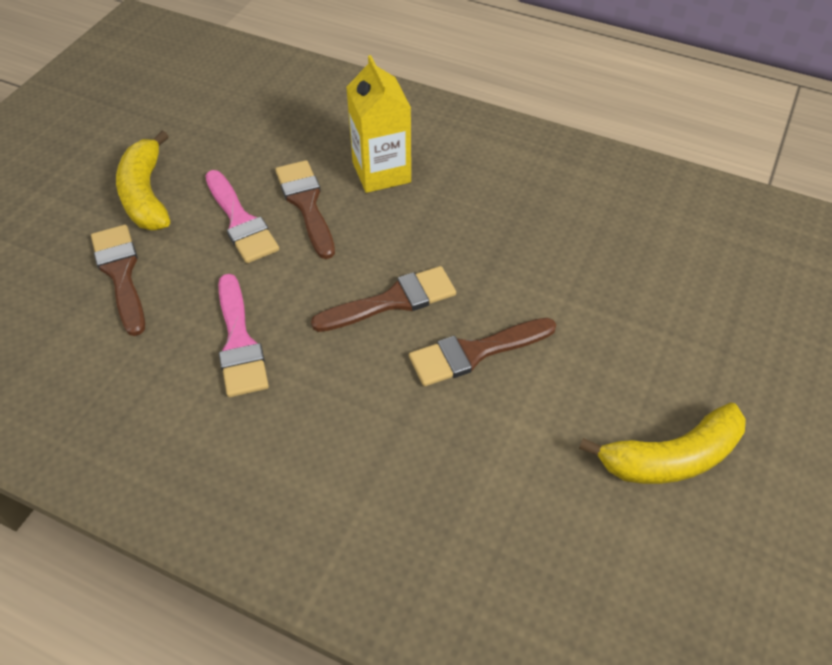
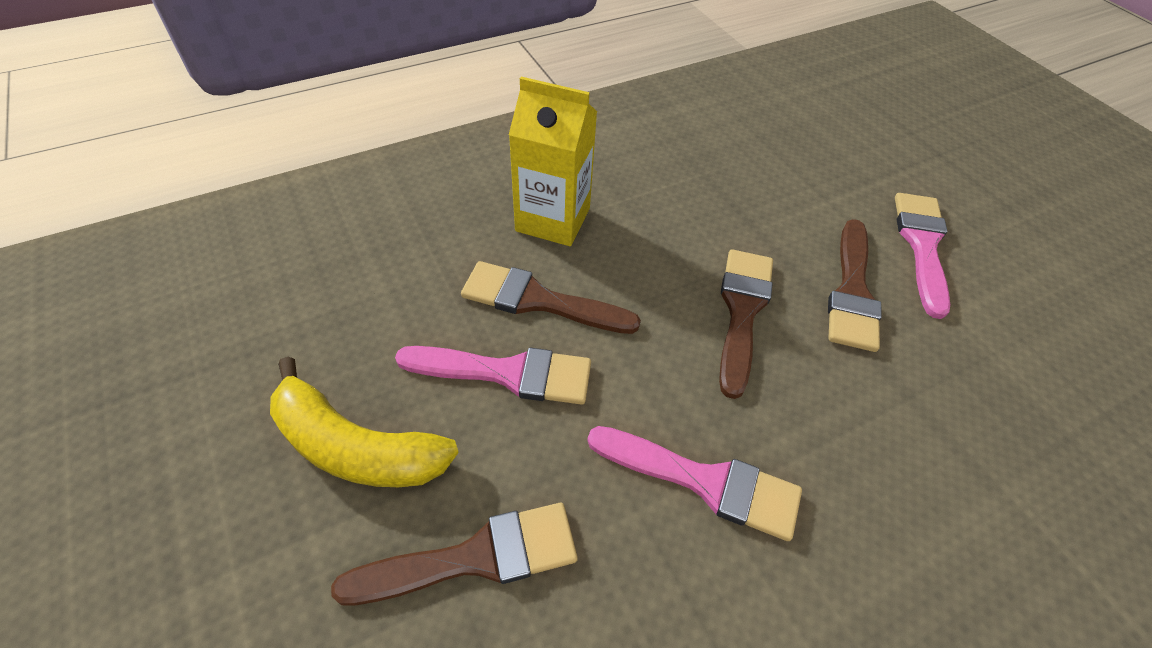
camera: 55 degrees left, 0 degrees up
(121, 273) = (475, 557): brown brush -> brown brush turned 150 degrees clockwise
(576, 377) = (922, 245): none -> pink brush
(671, 458) = (1038, 244): yellow banana -> none

